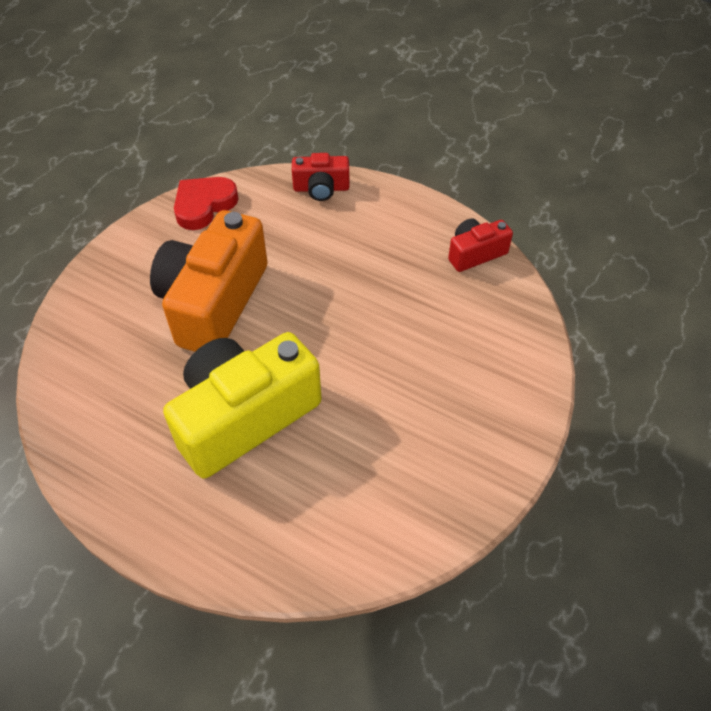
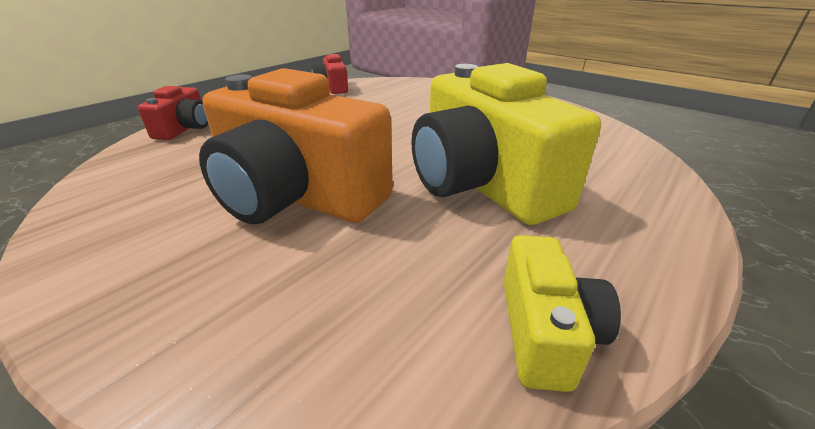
camera: 80 degrees left, 20 degrees down
(85, 448) = (545, 331): none -> yellow camera
(204, 205) = (103, 197): red heart -> none

